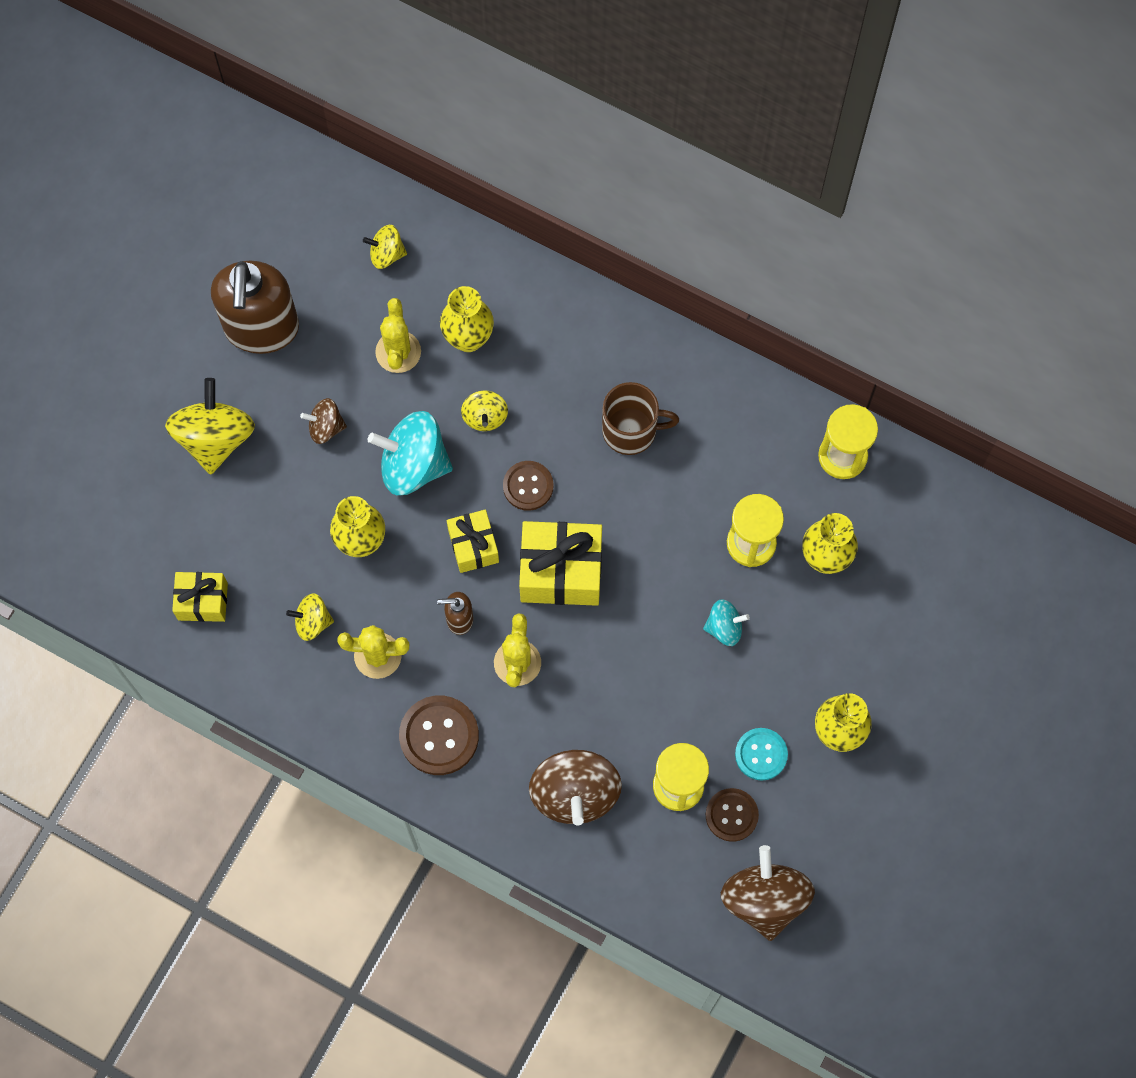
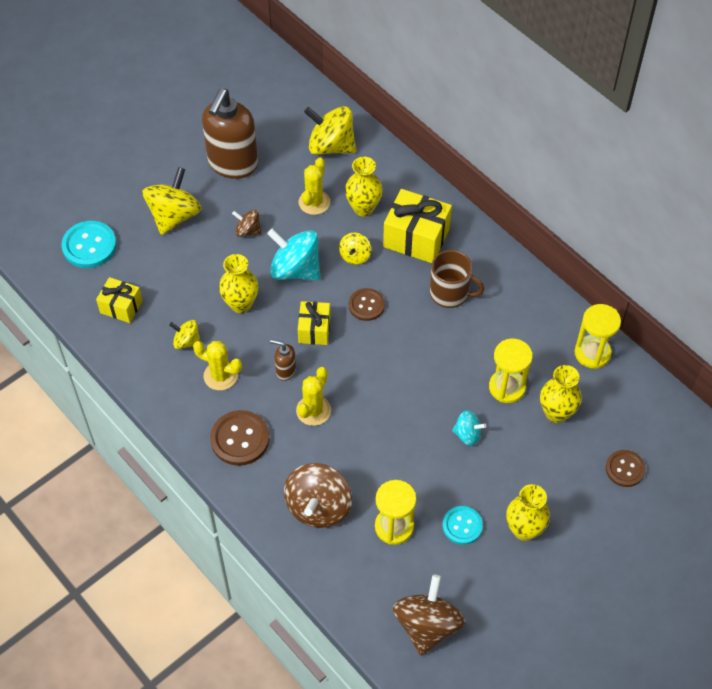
camera: 20 degrees right, 15 degrees down
(118, 524) = (89, 246): none -> turquoise button
(386, 254) = (331, 146): yellow spinning top -> yellow spinning top, size x1.88
(561, 571) = (367, 363): yellow gift -> yellow gift (416, 238)
(731, 815) = (425, 559): brown button -> brown button (625, 469)

